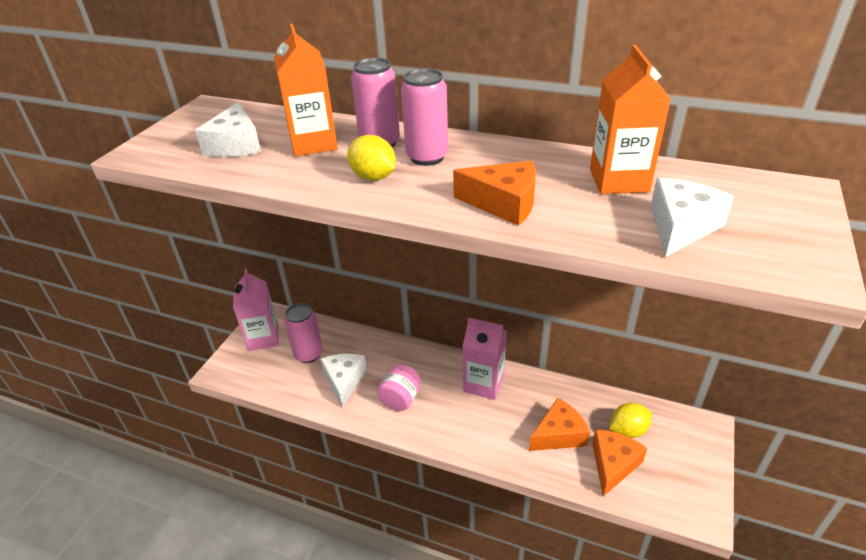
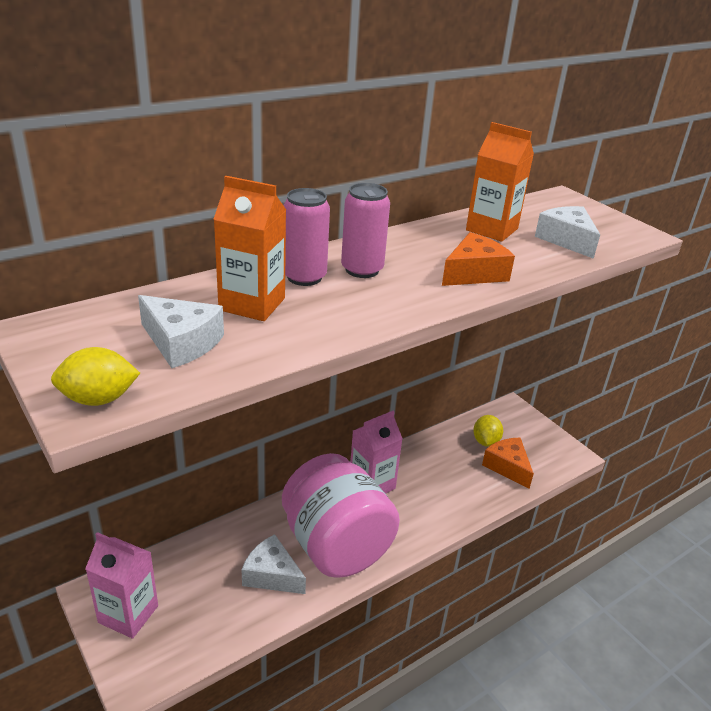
camera: 60 degrees left, 5 degrees down
(308, 354) = (202, 585): pink can -> none
(373, 177) = (363, 302): yellow lemon -> yellow lemon (99, 399)
(400, 399) = (336, 545): pink jar -> pink jar, size x2.35
(559, 434) = (460, 476): orange cheese -> none

